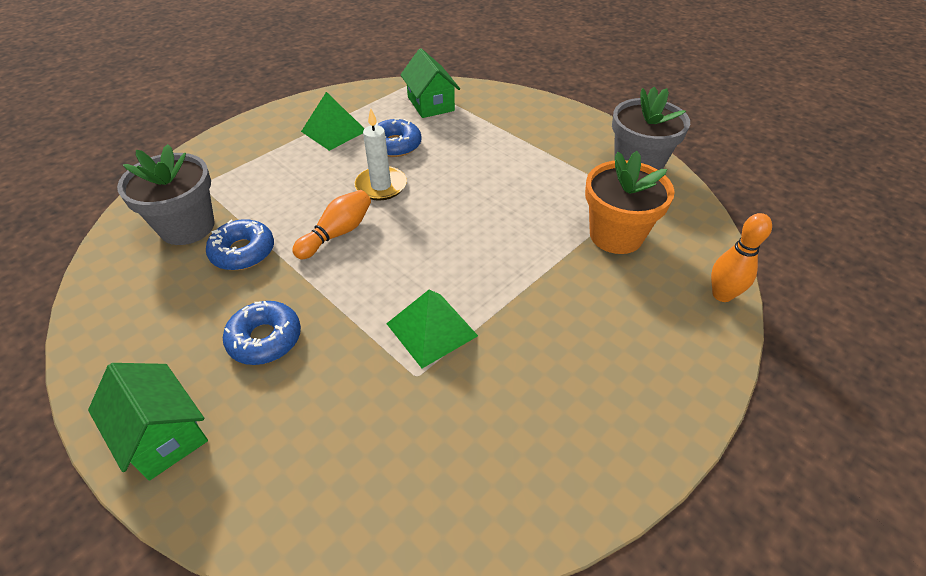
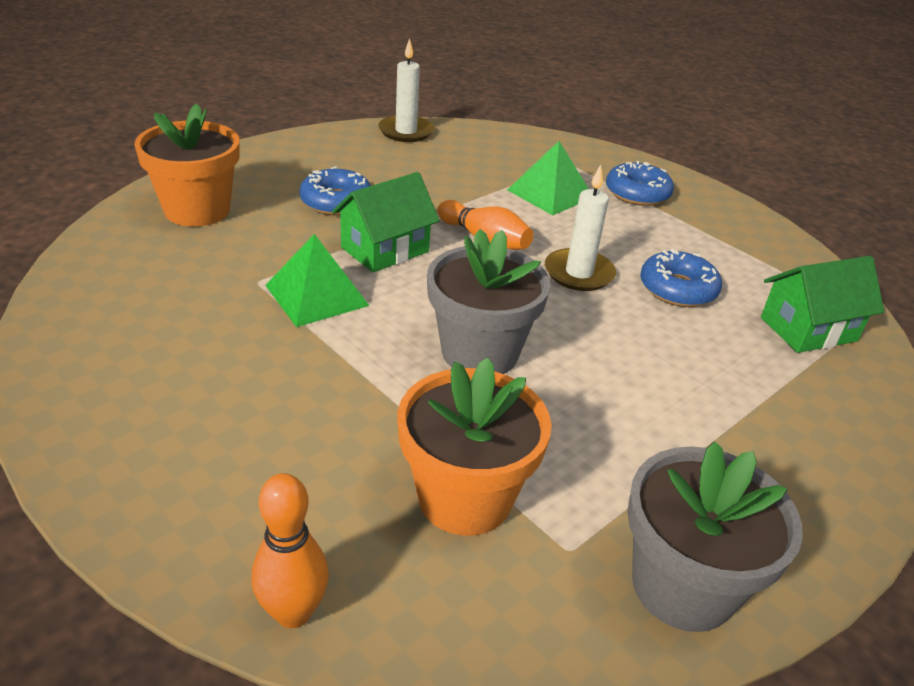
camera: 90 degrees right, 10 degrees down
(100, 299) = (406, 132): none -> white candle
(163, 435) = (252, 164): green house -> green house (385, 249)
(187, 227) = (499, 160): grey flower pot -> grey flower pot (480, 352)
(243, 252) = (459, 188): blue donut -> blue donut (637, 193)
(279, 463) = (197, 210): none -> orange flower pot
(334, 131) = (697, 241): green pyramid -> green pyramid (550, 193)

